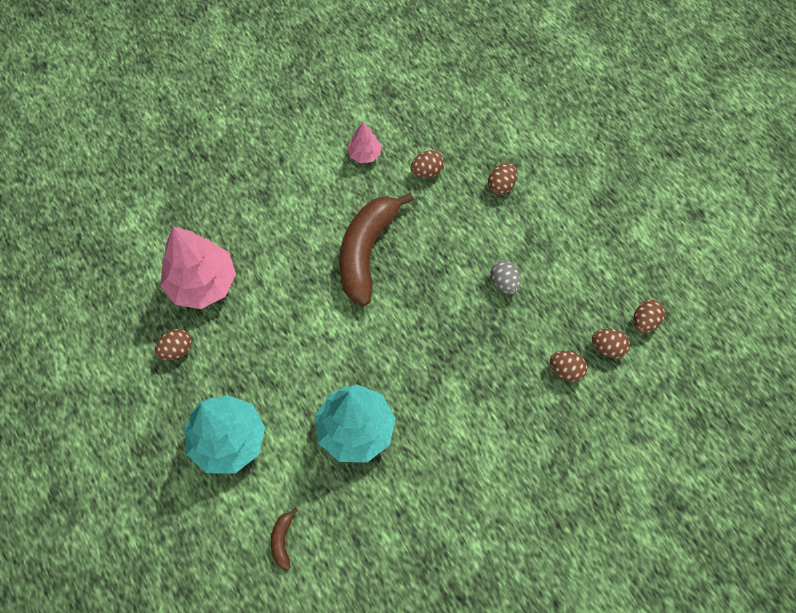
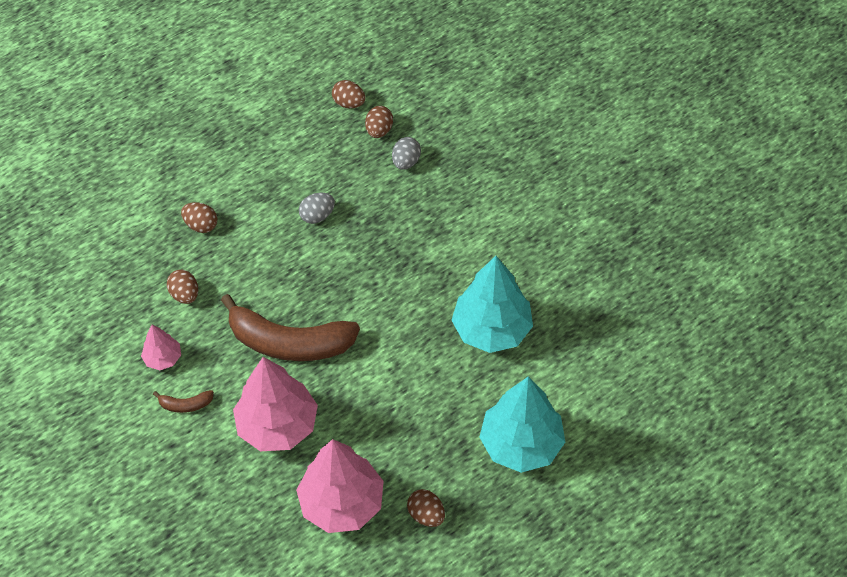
camera: 95 degrees left, 10 degrees down
(282, 540) = (612, 379): brown banana -> brown banana (185, 404)
(285, 238) = (277, 425): none -> pink tree
(566, 370) = (406, 162): brown egg -> grey egg

